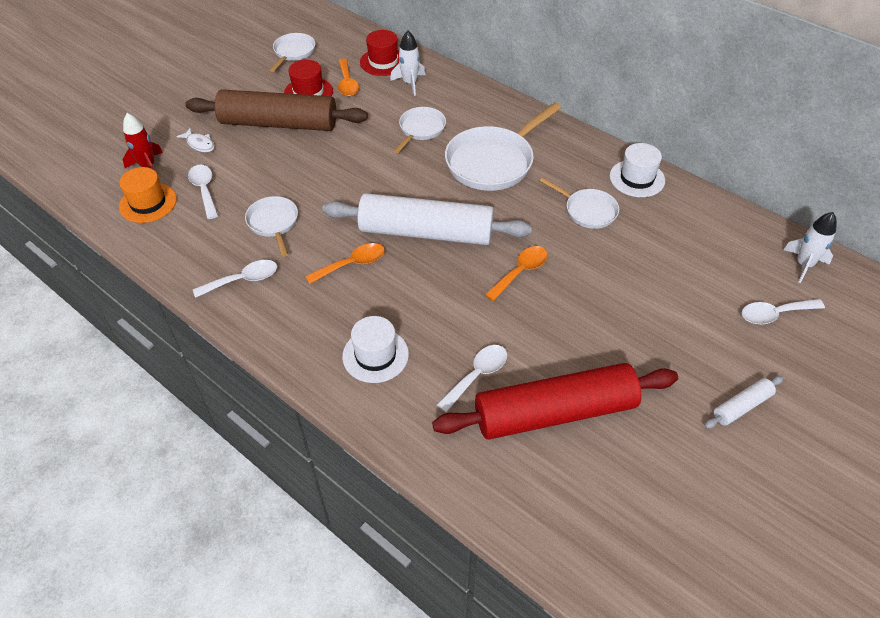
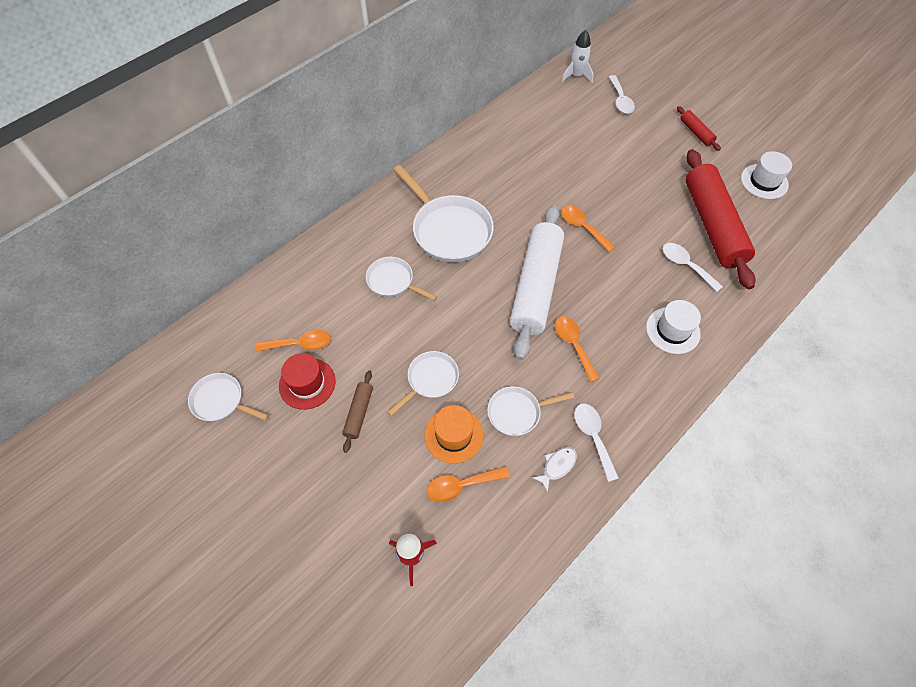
camera: 85 degrees left, 10 degrees up
(148, 203) = (477, 547): orange hat -> orange hat (453, 435)
(199, 144) = (380, 498): white fish -> white fish (557, 466)
(204, 190) = (461, 485): white spoon -> orange spoon
(278, 124) = (359, 413): brown rolling pin -> brown rolling pin, size x0.43
(383, 62) = (268, 308): red hat -> none
(410, 83) = (314, 286): white rocket -> none
(587, 211) = (516, 176): white pan -> white pan (430, 380)
(637, 178) = (481, 141): white hat -> white hat (764, 181)
(741, 406) = (696, 132): white rolling pin -> red rolling pin

